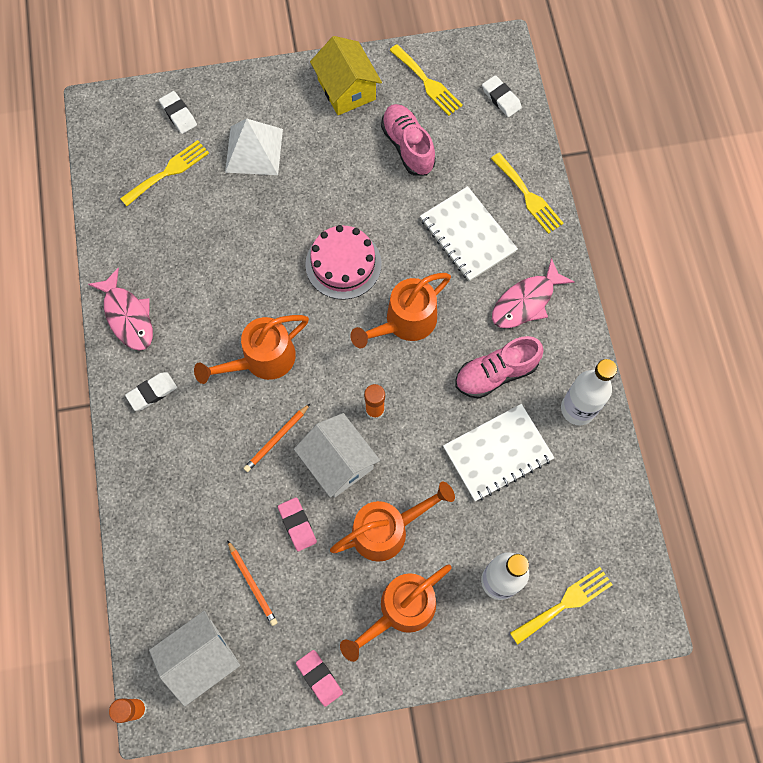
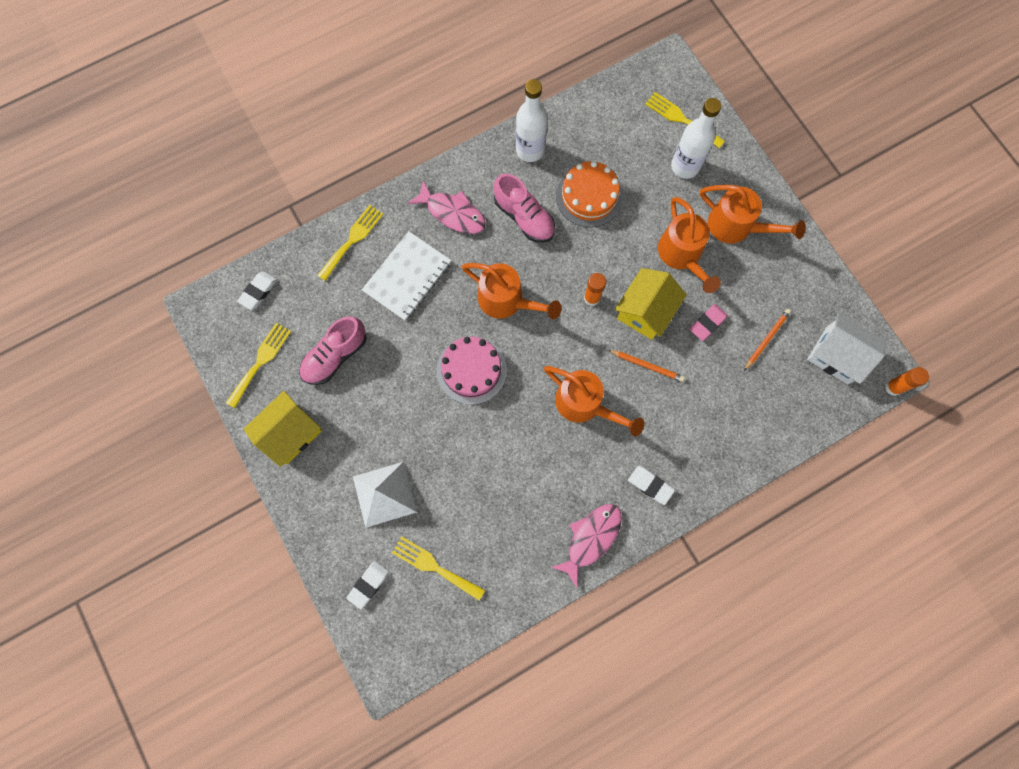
camera: 110 degrees left, 5 degrees up
(319, 678) = (809, 266): pink eraser -> none
(338, 462) = (645, 311): white house -> yellow house
(387, 529) = (682, 256): orange watering can -> orange watering can turned 150 degrees counterclockwise
(497, 453) = (589, 196): white notebook -> orange cake

